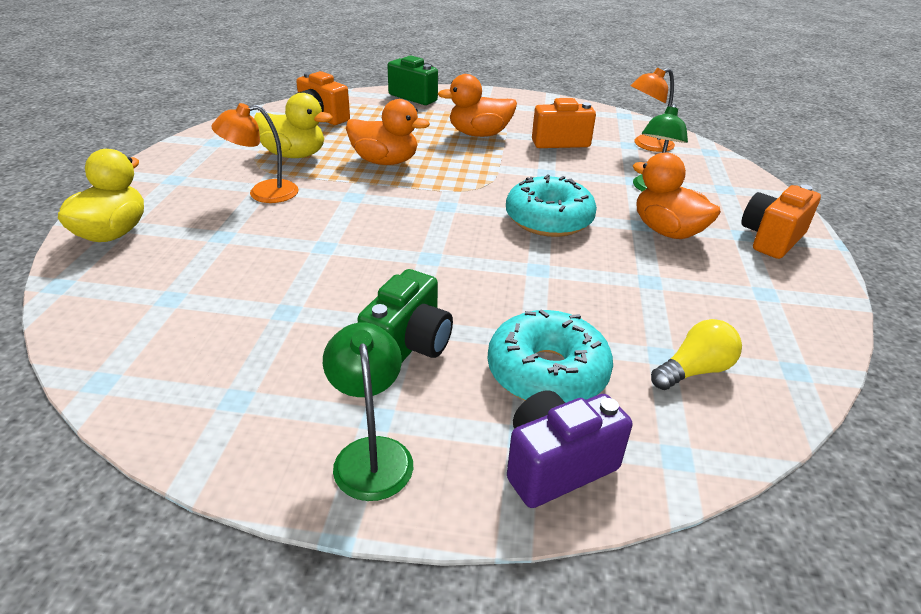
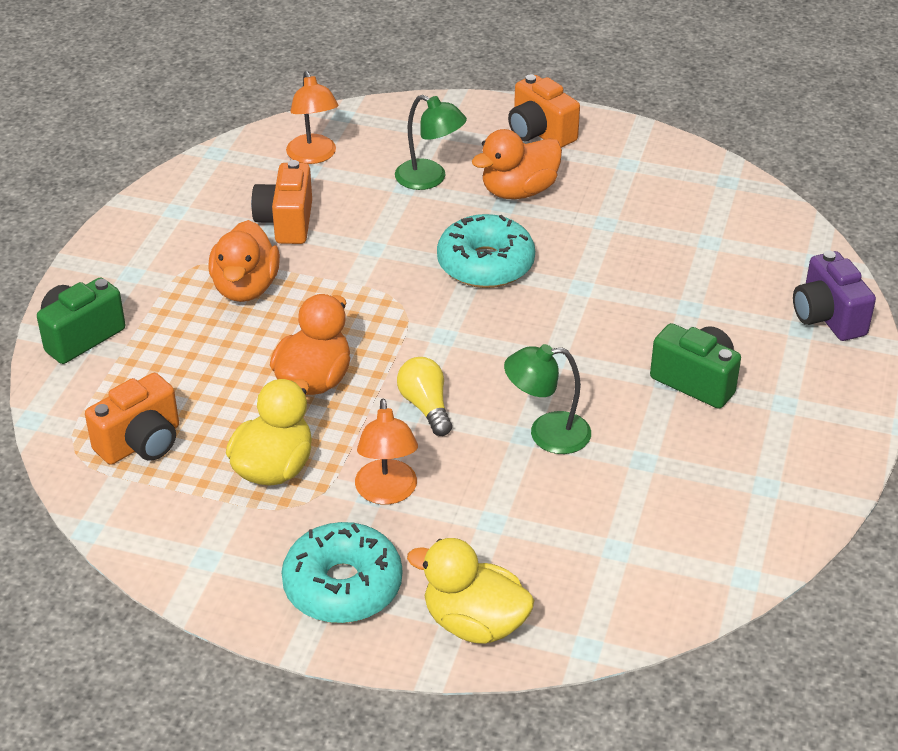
camera: 80 degrees left, 5 degrees up
(371, 454) = (822, 407): green lamp -> green lamp (547, 434)
(547, 372) = (731, 306): turquoise donut -> turquoise donut (343, 586)
(694, 370) = (728, 230): yellow light bulb -> yellow light bulb (426, 406)

